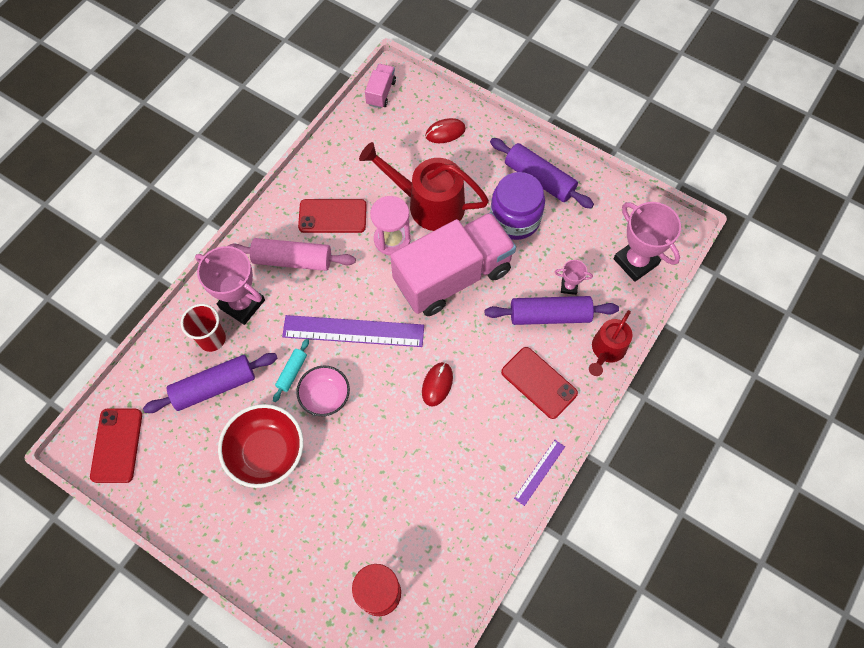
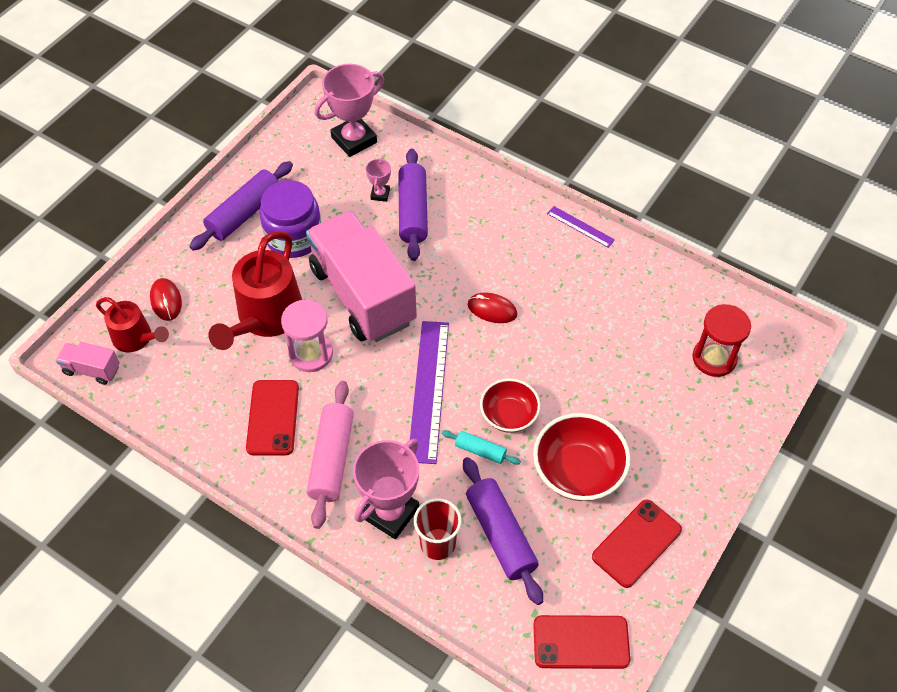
camera: 90 degrees left, 10 degrees down
(325, 396) = (509, 415): pink bowl -> red bowl
(539, 383) = (488, 223): red phone -> red phone (636, 543)
(606, 350) = (452, 169): red watering can -> red watering can (136, 338)

